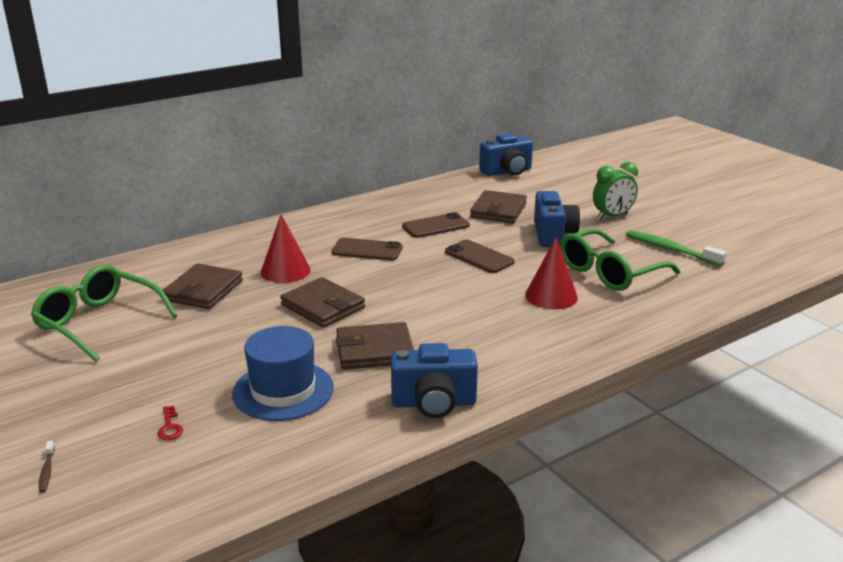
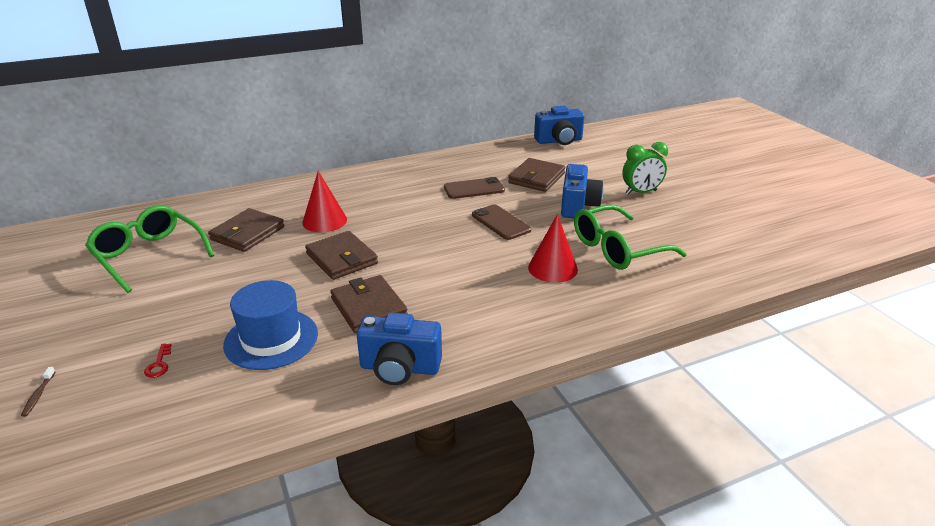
camera: 10 degrees right, 5 degrees up
(367, 250) = (403, 207): brown phone -> none
(374, 350) = (368, 307): brown wallet -> brown wallet turned 60 degrees clockwise
(670, 249) = (685, 230): green toothbrush -> none

